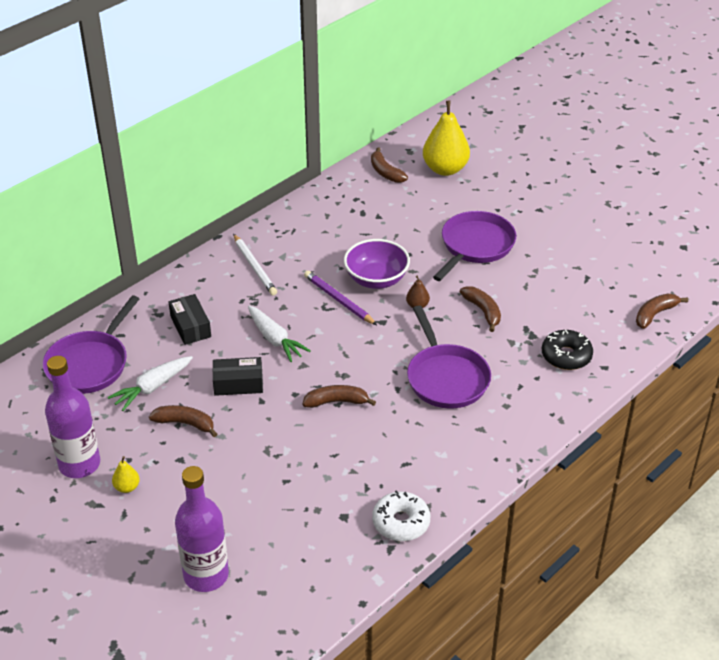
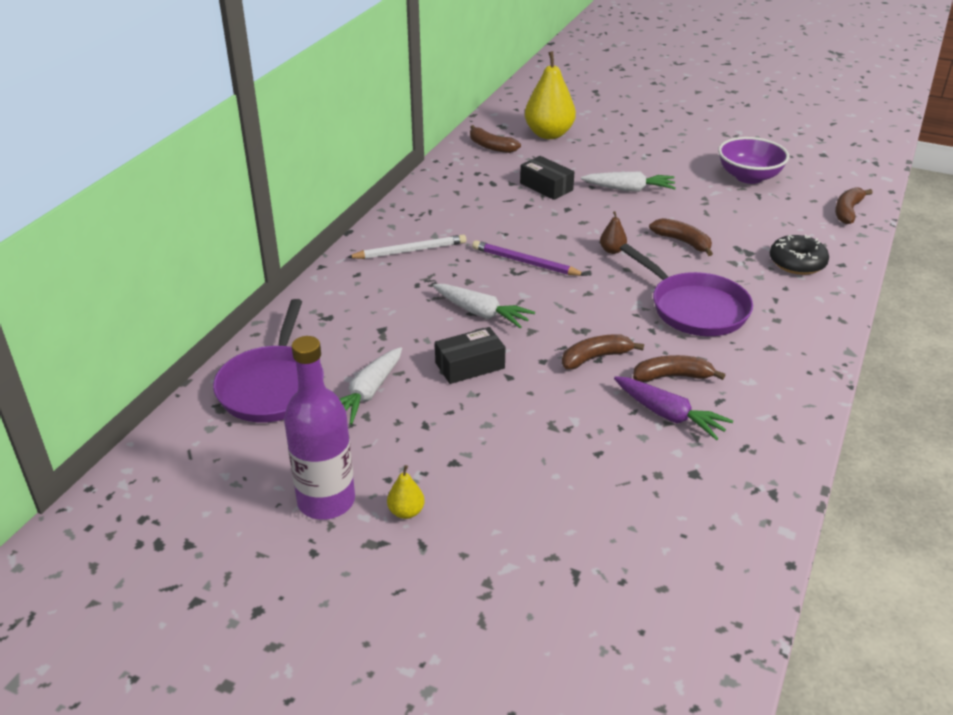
camera: 20 degrees left, 5 degrees down
(185, 424) = (434, 422): brown banana -> brown banana (673, 376)
(190, 326) = (374, 321): black box -> black box (546, 187)
(206, 575) = (578, 588): purple bottle -> none
(254, 267) = (410, 251): white pencil -> white pencil turned 60 degrees counterclockwise
(358, 465) = (669, 415): none -> purple carrot
(376, 279) = (551, 236): purple bowl -> purple bowl (749, 177)
(401, 522) = (763, 462): white donut -> none
(475, 246) = (629, 189): purple pan -> white carrot

